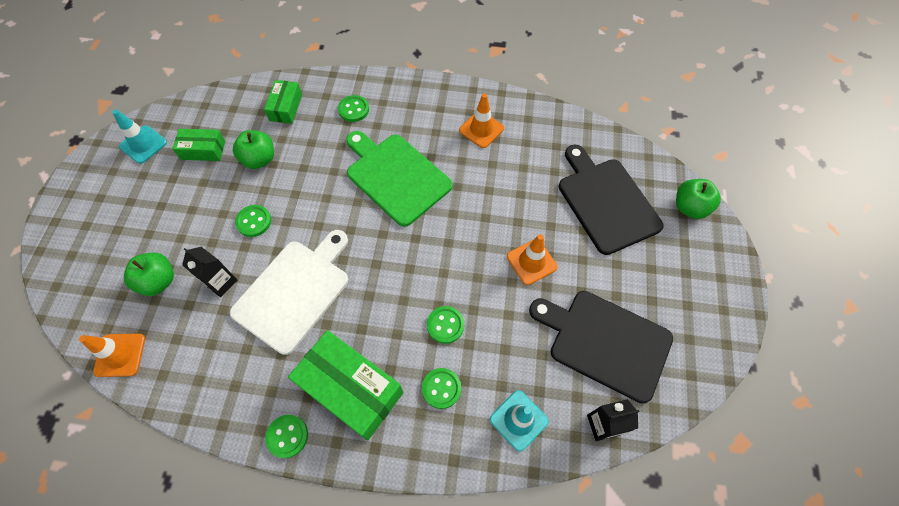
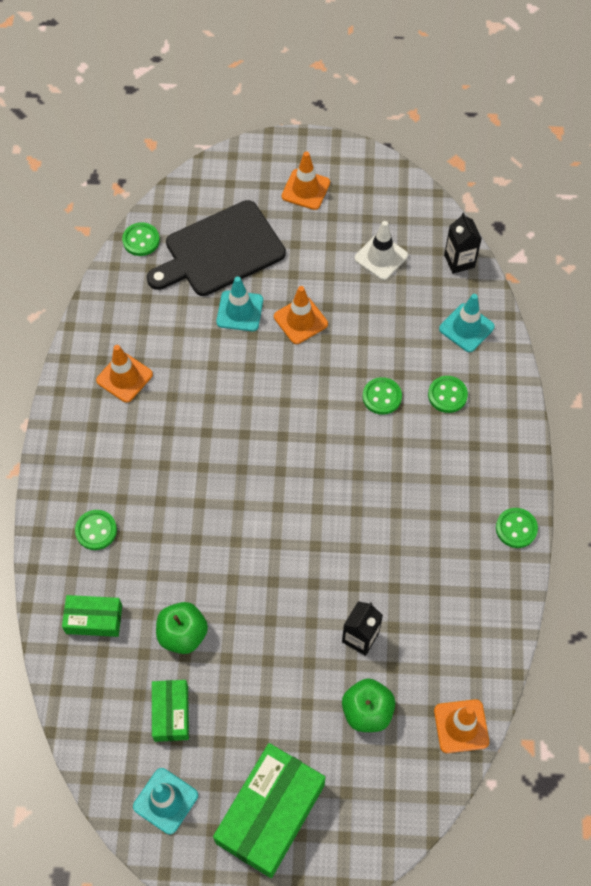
camera: 95 degrees left, 0 degrees up
(254, 221) = (276, 619): green button -> green button (141, 240)
(294, 291) = (362, 553): white cutting board -> none
(351, 389) = (460, 477): green box -> green box (270, 814)
(396, 176) = (200, 466): green cutting board -> none
(542, 213) = (240, 311): none -> turquoise traffic cone
(605, 342) = (381, 257): black cutting board -> white traffic cone
(682, 278) = (305, 189): none -> orange traffic cone
(690, 207) = (222, 176): green apple -> none

